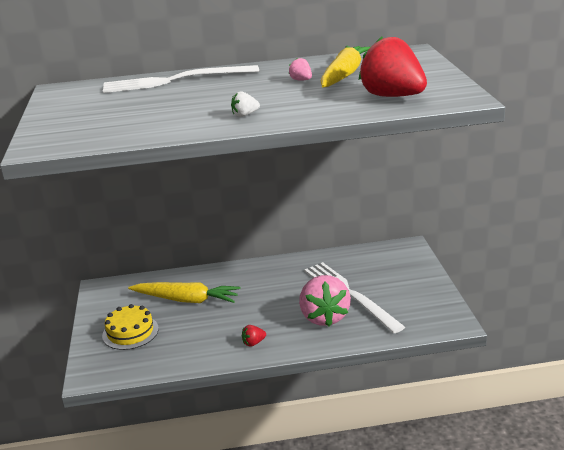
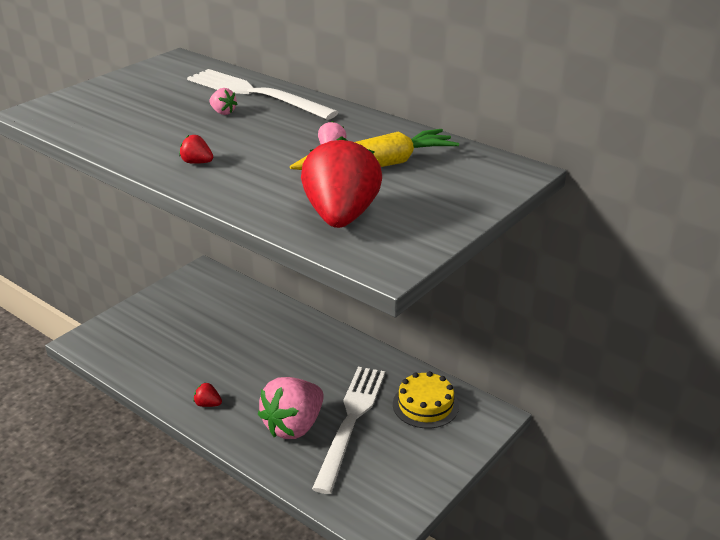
camera: 45 degrees right, 5 degrees up
(130, 332) = (156, 325): yellow cake -> yellow cake (425, 405)
(183, 94) = (223, 112): none -> pink strawberry
(186, 300) = (233, 326): yellow carrot -> none
(245, 115) = (197, 162): white strawberry -> red strawberry

